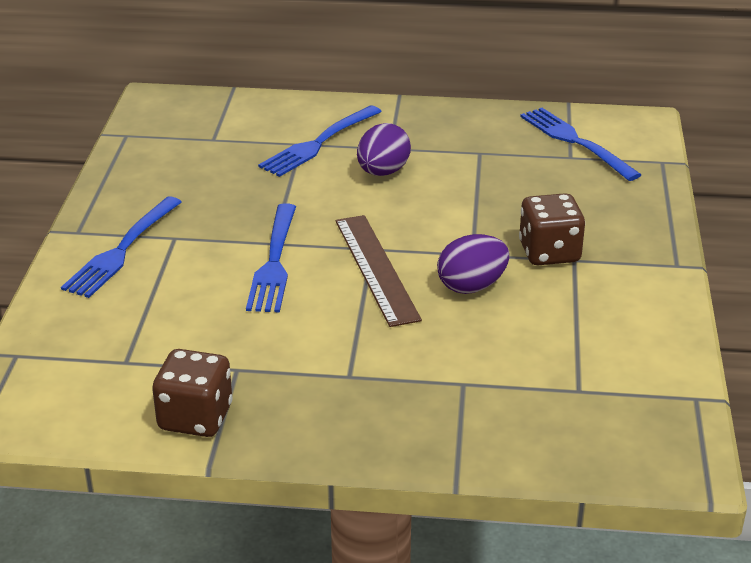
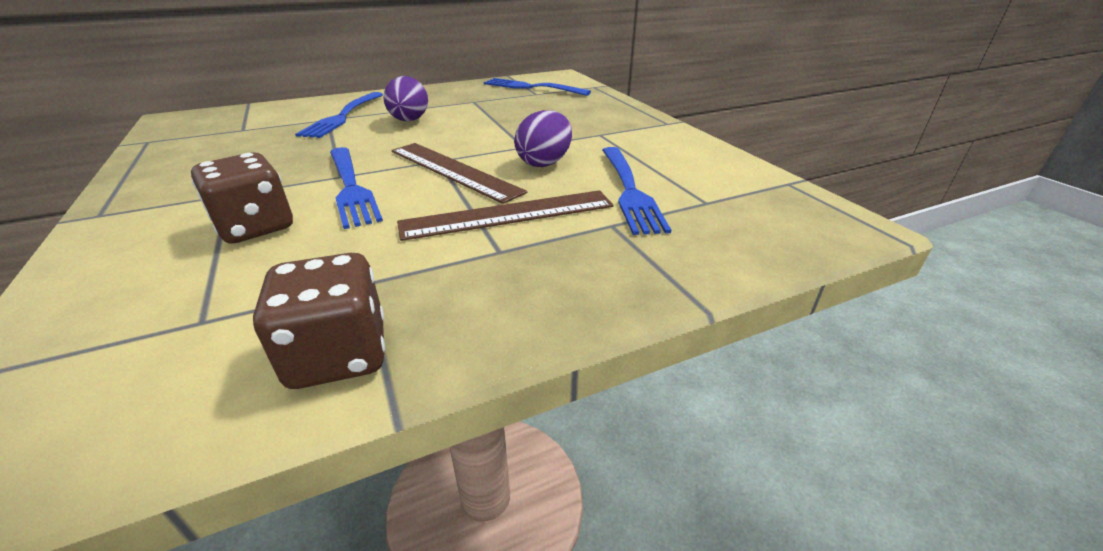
camera: 30 degrees left, 0 degrees up
(122, 250) = (164, 216): blue fork -> blue fork (629, 190)
(384, 341) = (508, 214): none -> brown ruler
(549, 252) = (579, 134): brown dice -> brown dice (256, 227)

